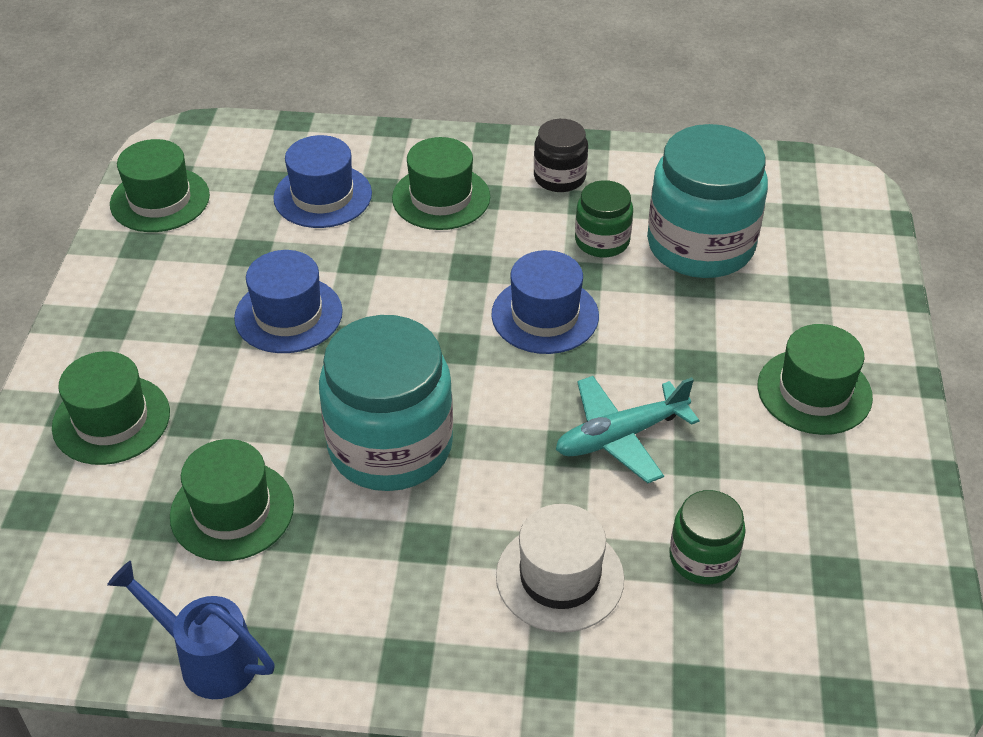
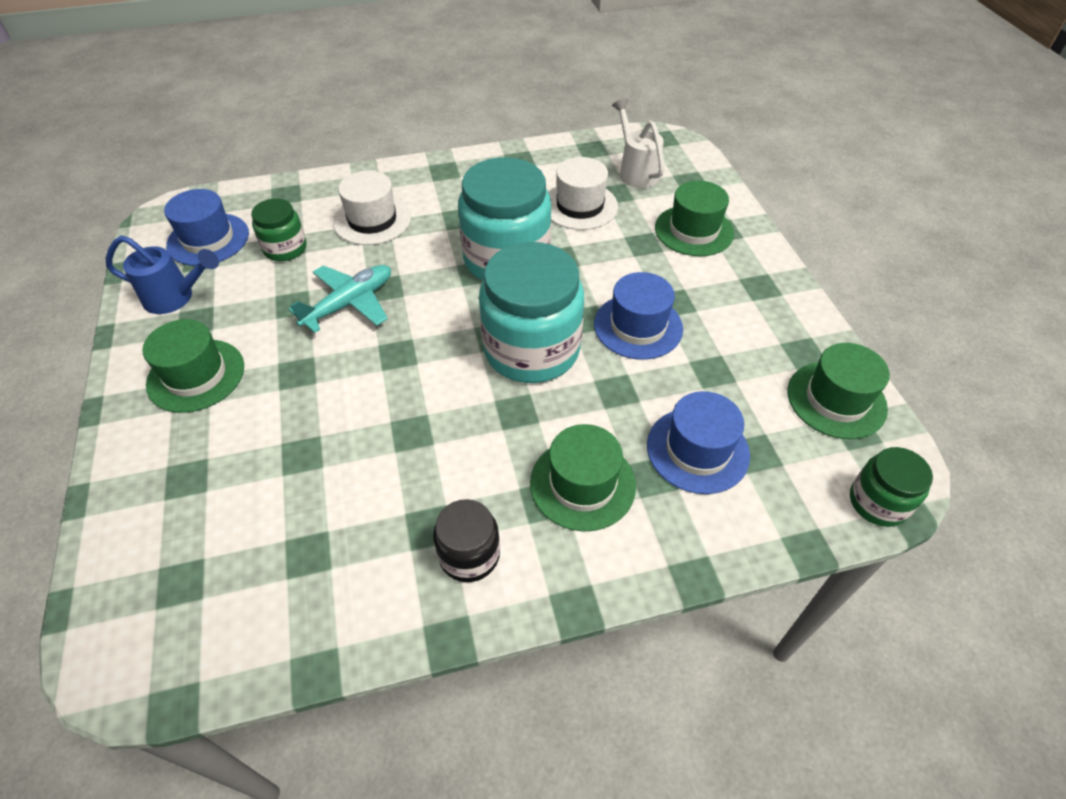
camera: 160 degrees right, 5 degrees up
(94, 557) = (636, 171): none -> white watering can
(207, 658) = (544, 151): blue watering can -> blue watering can (176, 298)
(232, 510) = (580, 206): green hat -> white hat
(545, 315) = (433, 382): blue hat -> blue hat (208, 239)
(602, 241) = (401, 477): green jar -> green jar (878, 502)
(700, 245) = (298, 502): turquoise jar -> turquoise jar (531, 349)

